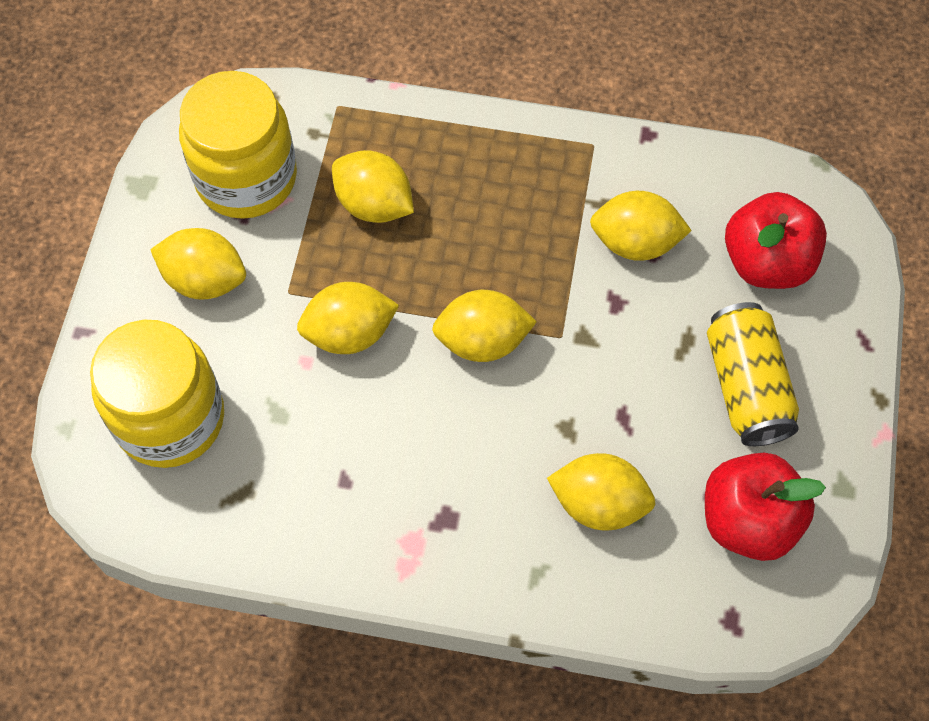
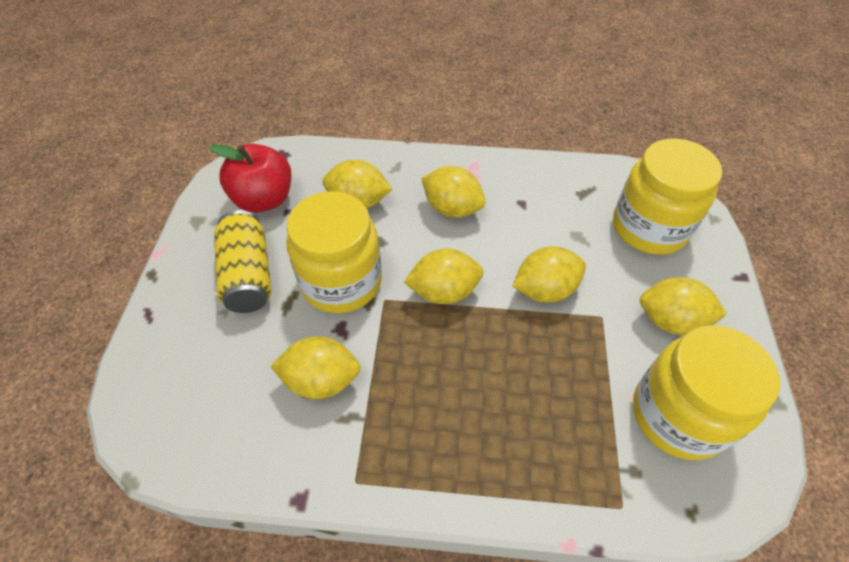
camera: 175 degrees right, 10 degrees down
(374, 204) = (554, 397): yellow lemon -> yellow lemon (452, 208)
(618, 366) = (341, 281): none -> yellow jar
(766, 262) = (209, 371): red apple -> none

